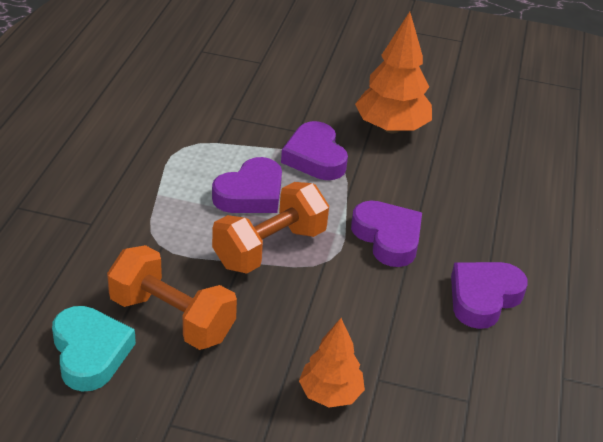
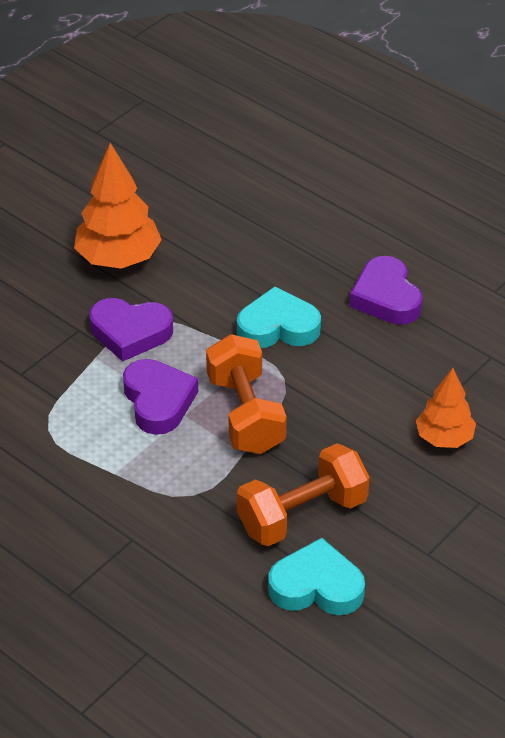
camera: 60 degrees left, 5 degrees up
(388, 238) = (278, 327): purple heart -> turquoise heart

